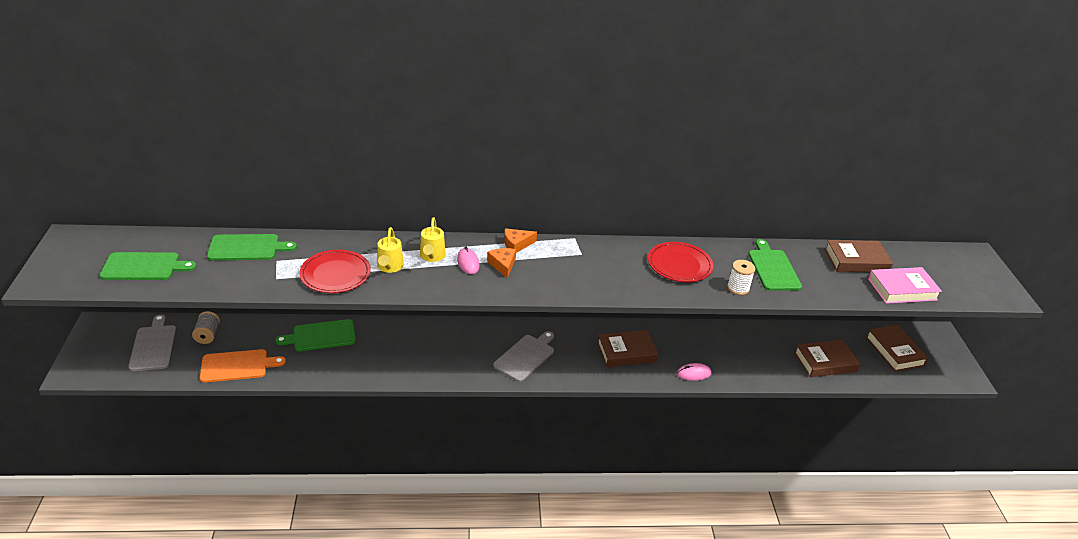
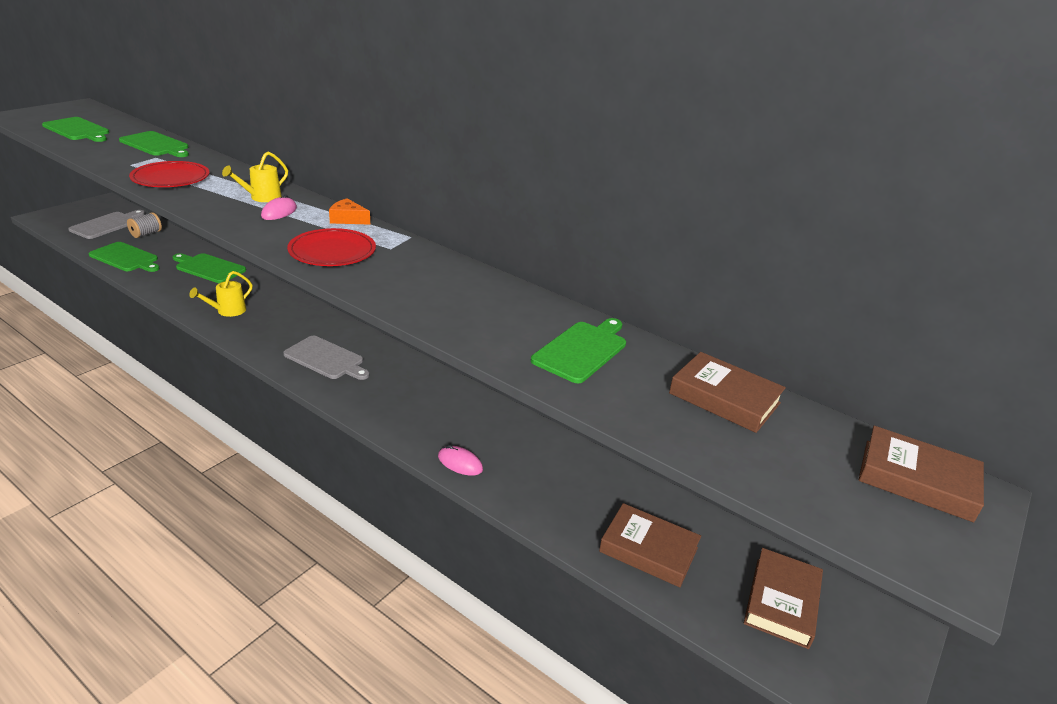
camera: 40 degrees right, 5 degrees down
(237, 366) = (125, 258): orange cutting board -> green cutting board
(389, 267) = (215, 190): yellow watering can -> yellow watering can (227, 311)
(503, 265) = (303, 225): orange cheese -> none
(526, 356) = (326, 359): grey cutting board -> grey cutting board turned 45 degrees clockwise
(626, 352) = (423, 406): brown book -> brown book (916, 480)
(679, 264) = (473, 297): red plate -> red plate (332, 251)
(738, 288) = (497, 344): white spool -> none
(902, 289) = (741, 459): pink book -> none

